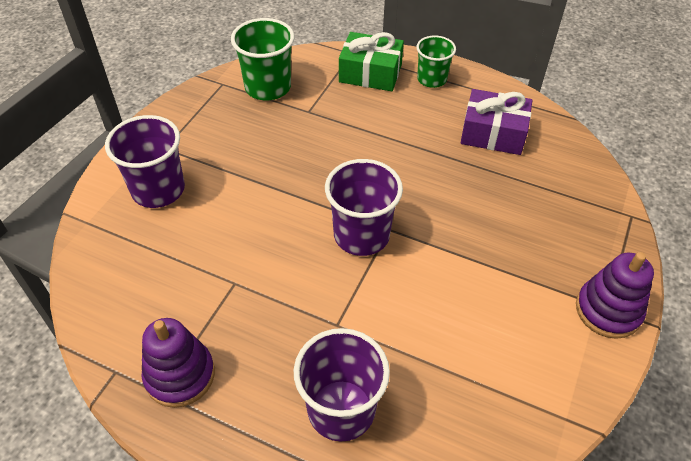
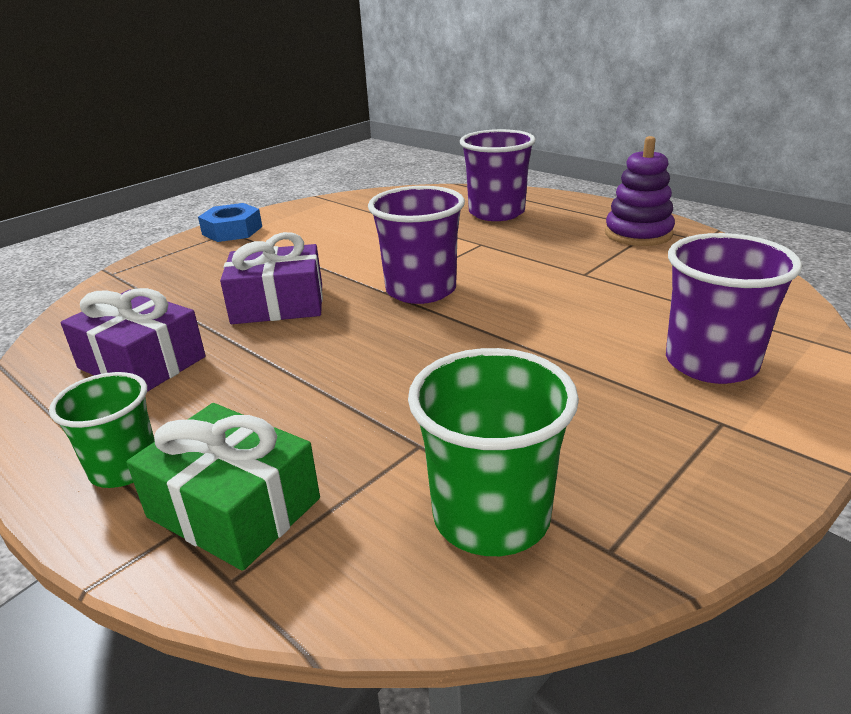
camera: 160 degrees left, 20 degrees down
(458, 199) = (278, 304): none -> purple gift
(608, 310) = (232, 230): purple stacking toy -> blue nut

